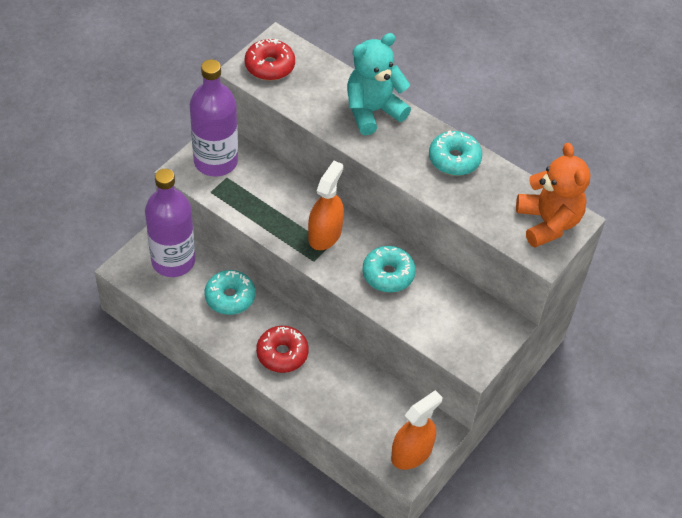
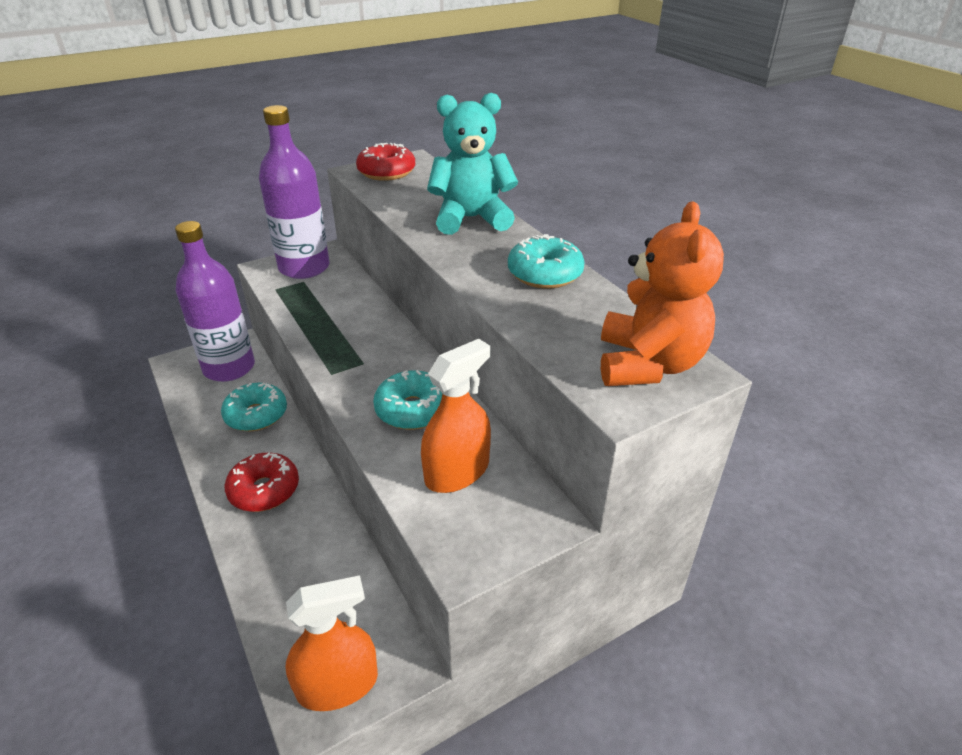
camera: 25 degrees right, 15 degrees down
(325, 234) = (366, 351): orange spray bottle -> orange spray bottle (457, 471)

